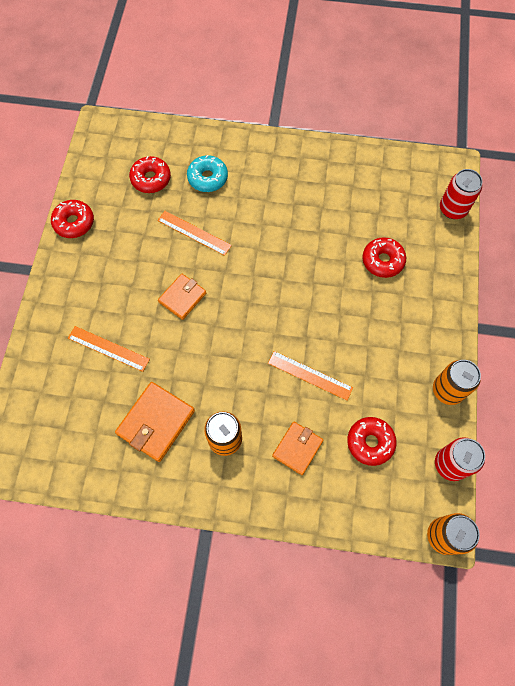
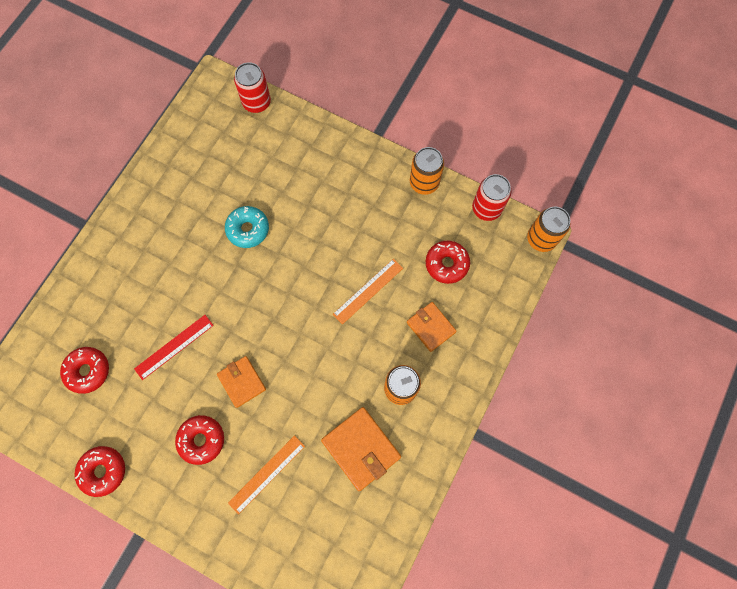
camera: 70 degrees left, 5 degrees up
(194, 233) = (174, 346): orange ruler -> red ruler
(207, 178) = (115, 311): turquoise donut -> turquoise donut (248, 229)
(382, 261) = (282, 183): red donut -> red donut (201, 440)

